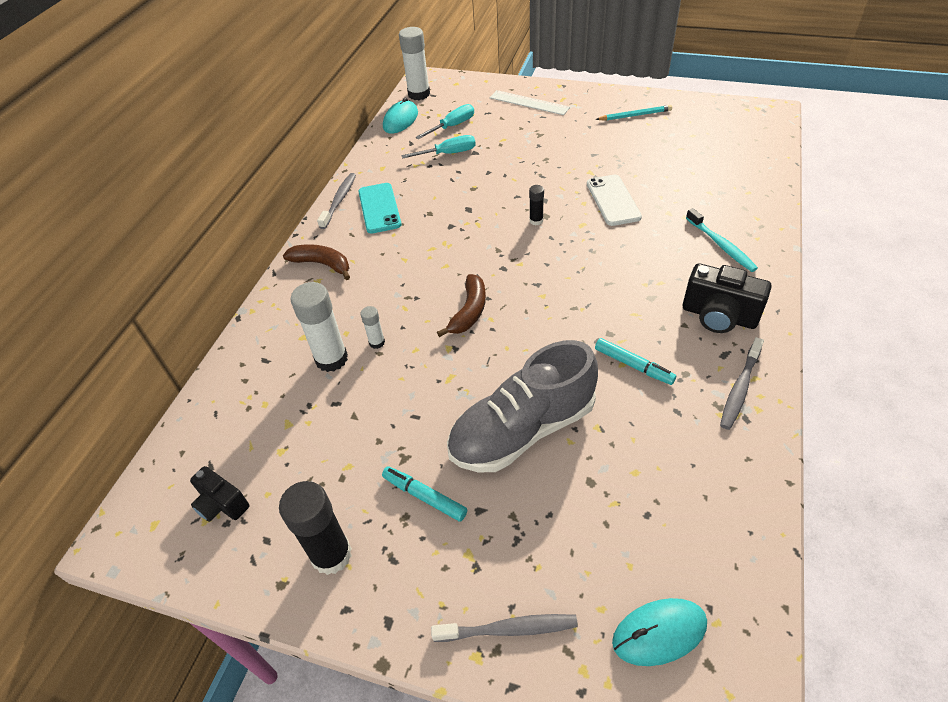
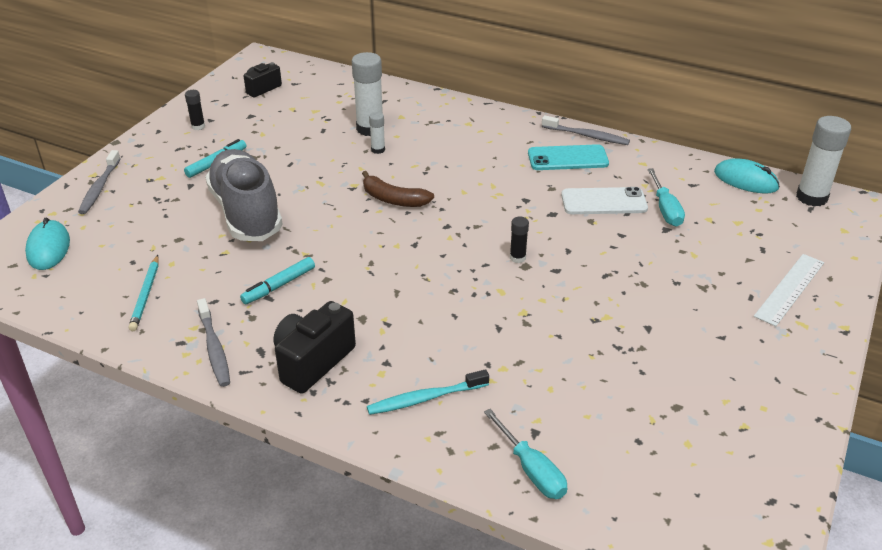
camera: 95 degrees right, 10 degrees down
(322, 264) = (489, 126): brown banana -> none
(331, 555) = (198, 126): black glue stick -> black glue stick, size x0.50
(452, 126) = (728, 217): turquoise screwdriver -> turquoise screwdriver (531, 469)
(613, 200) = (541, 324): white phone -> white phone (604, 202)
(635, 115) = (750, 391): turquoise pencil -> turquoise pencil (145, 295)
(740, 388) = (214, 348): grey toothbrush -> grey toothbrush turned 150 degrees counterclockwise

